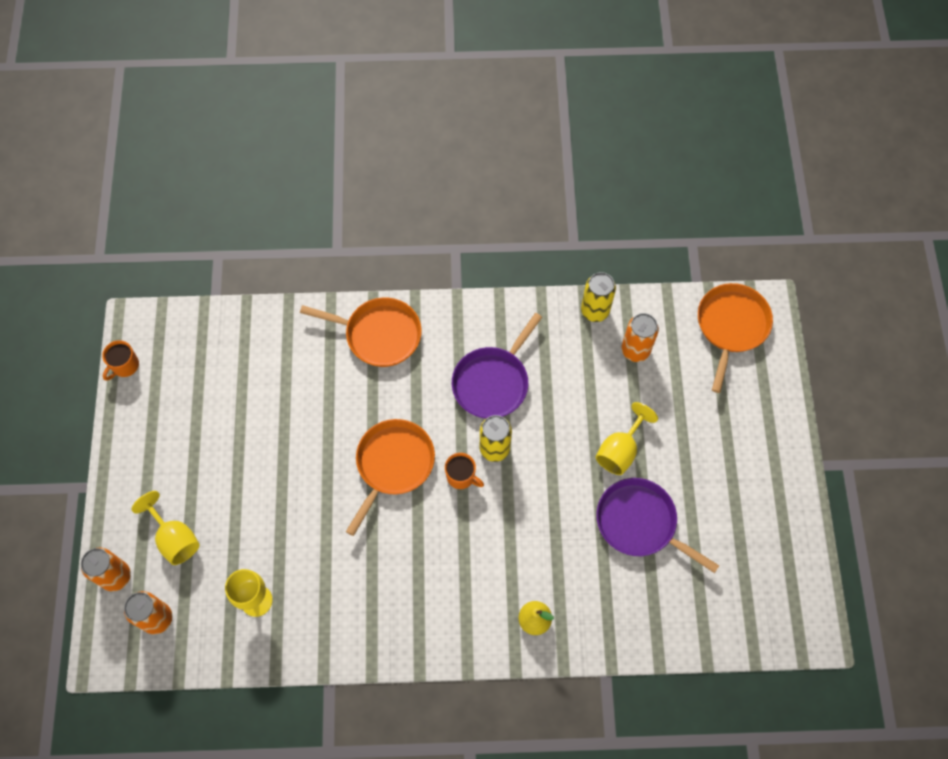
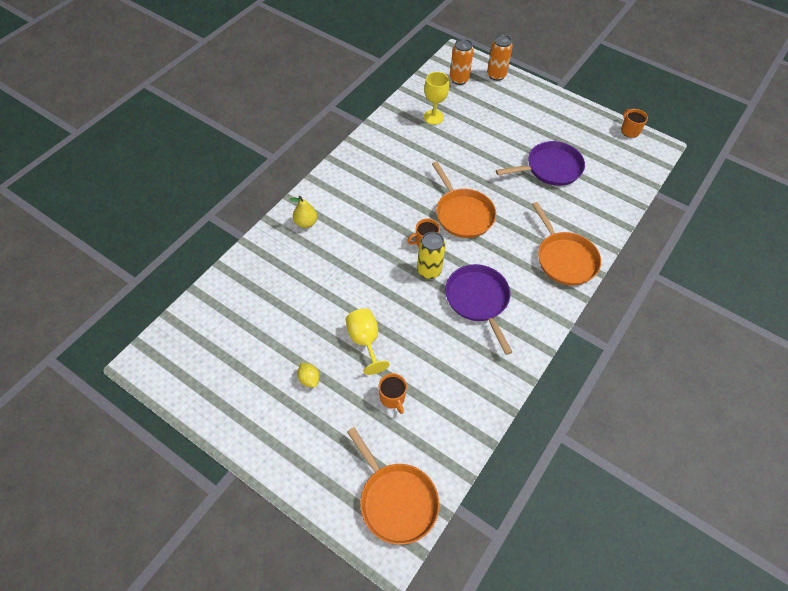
camera: 125 degrees right, 10 degrees down
(174, 538) = (498, 104): yellow goblet -> none
(379, 334) = (564, 259): orange pan -> orange pan turned 75 degrees counterclockwise
(595, 311) = (487, 405): yellow can -> none
(635, 350) = (432, 409): orange can -> none
(640, 523) = (307, 316): purple pan -> purple pan (550, 168)
(653, 388) = (392, 398): none -> orange mug
(697, 469) = (309, 379): none -> yellow lemon

